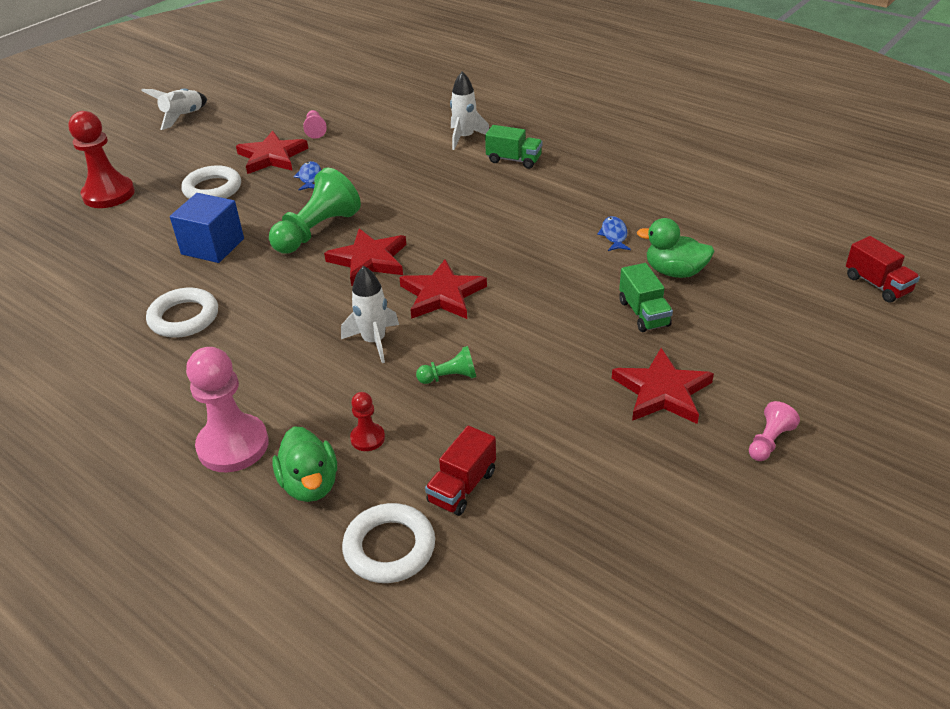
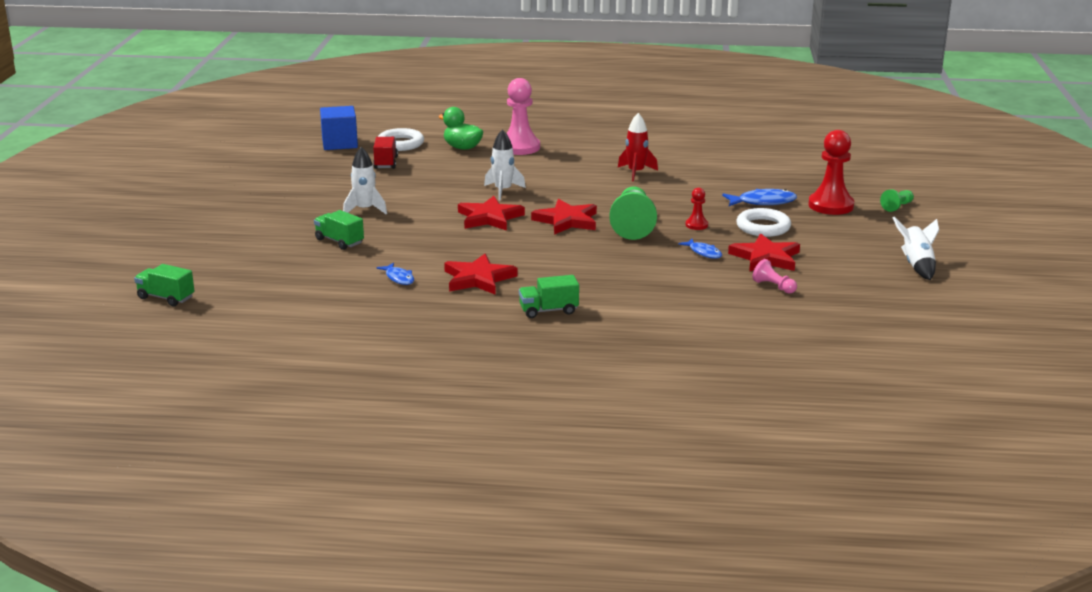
camera: 145 degrees right, 15 degrees down
(152, 219) = (763, 202): none -> blue fish
(184, 317) = (636, 172): white ring -> red rocket
(213, 246) = (688, 201): blue cube -> blue cube (339, 143)
(367, 438) = (454, 163): red pawn -> red pawn (696, 225)
(450, 377) = (437, 190): green pawn -> green pawn (897, 206)
(465, 138) = (622, 317): white rocket -> white rocket (365, 210)
(662, 391) = (302, 213): red star -> red star (478, 279)
(674, 272) = (332, 268): green duck -> none
(769, 441) = (228, 210): pink pawn -> none
(877, 285) = (166, 298): red truck -> green truck

